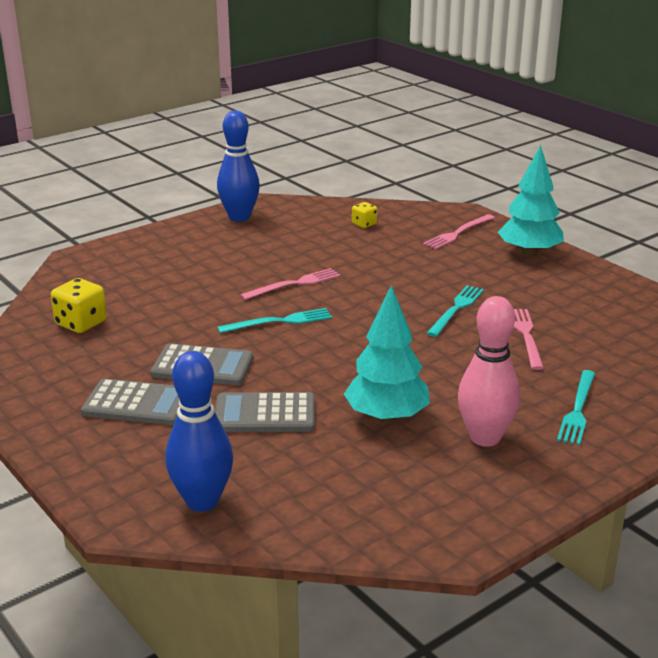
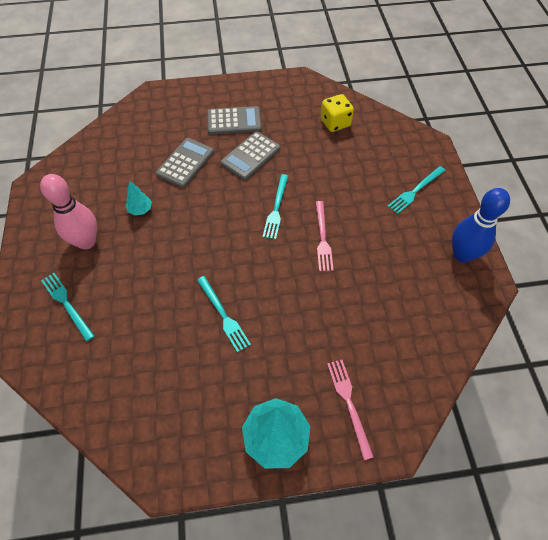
camera: 120 degrees right, 30 degrees up
(137, 404) = (234, 121): grey calculator -> grey calculator turned 135 degrees counterclockwise
(169, 252) = (415, 191): none -> turquoise fork
(202, 501) = (140, 119): blue bowling pin -> none
(364, 224) = (406, 337): yellow dice -> none
(386, 417) = (140, 210): turquoise tree -> turquoise tree, size x0.50
(526, 336) = (159, 335): pink fork -> none

